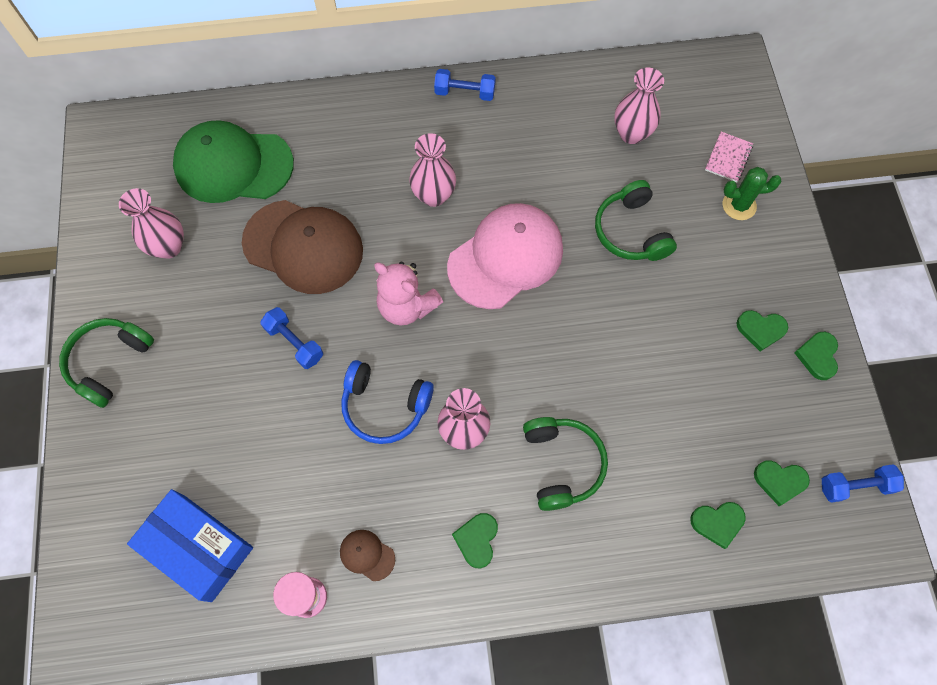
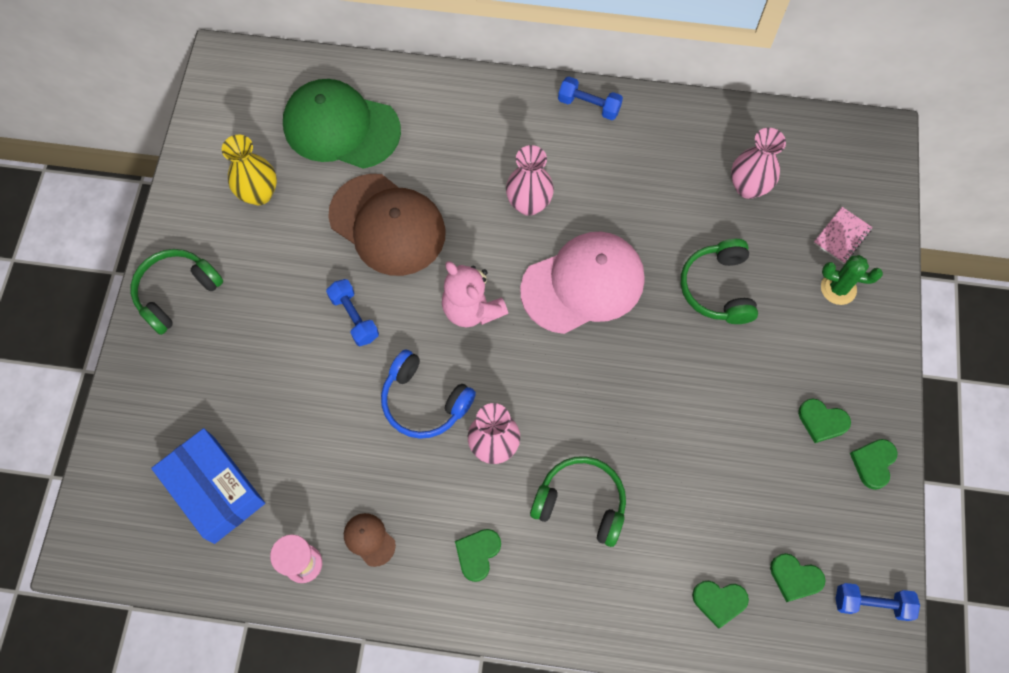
camera: 15 degrees right, 0 degrees up
(168, 247) = (259, 194): pink vase -> yellow vase
(562, 464) = (581, 503): green headphones -> green headphones turned 75 degrees counterclockwise

